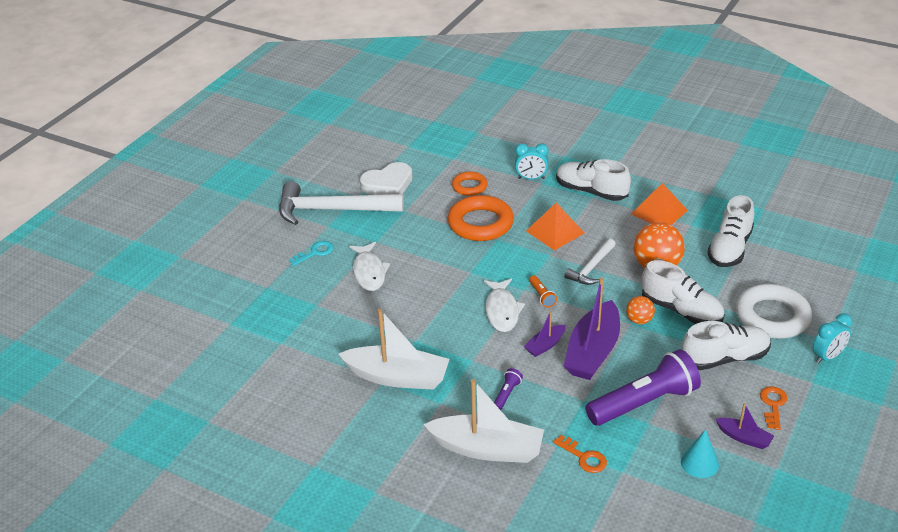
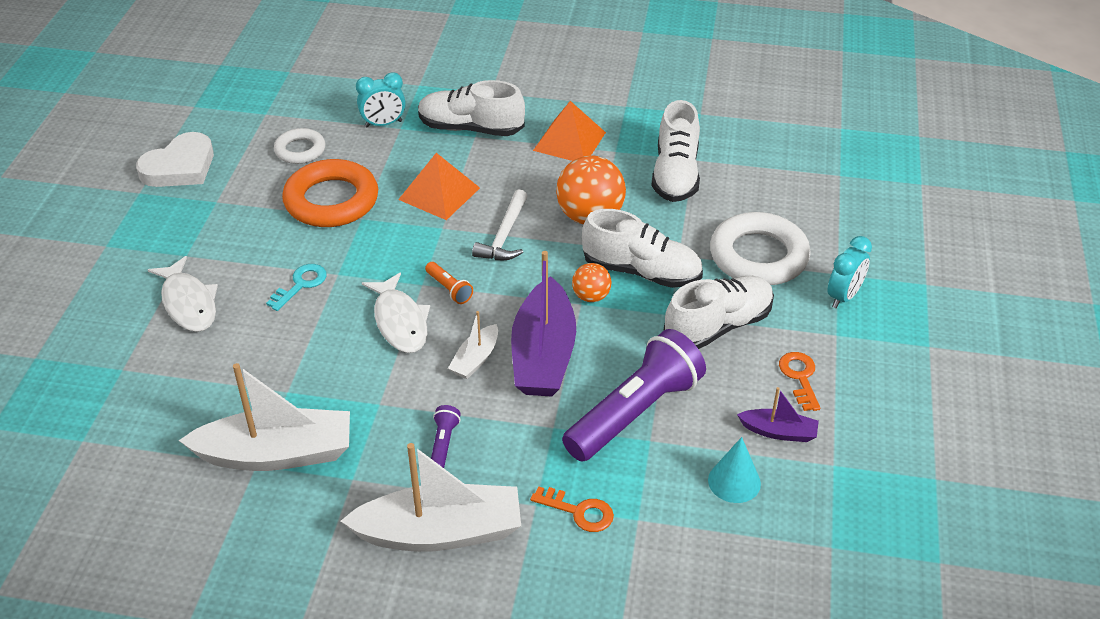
camera: 20 degrees left, 5 degrees up
(315, 253) = (96, 290): turquoise key -> turquoise key (300, 285)
(332, 210) = (106, 220): white hammer -> none
(469, 186) = (300, 150): orange ring -> white ring
(545, 345) = (475, 359): purple boat -> white boat

